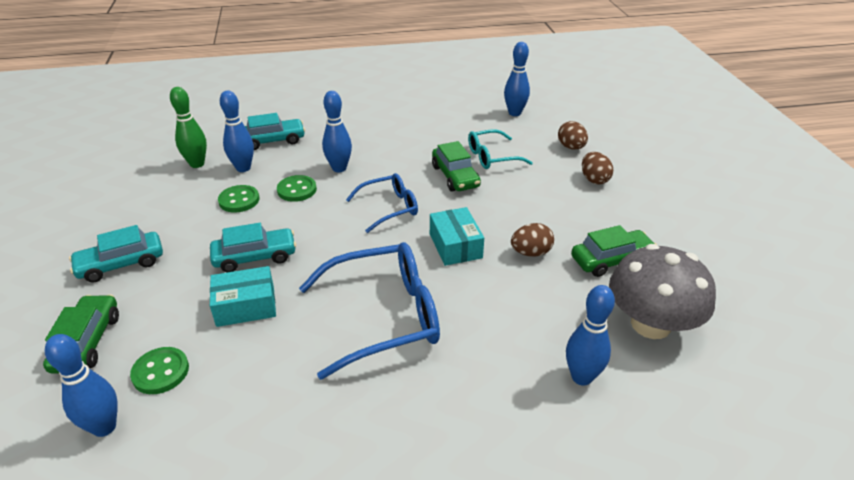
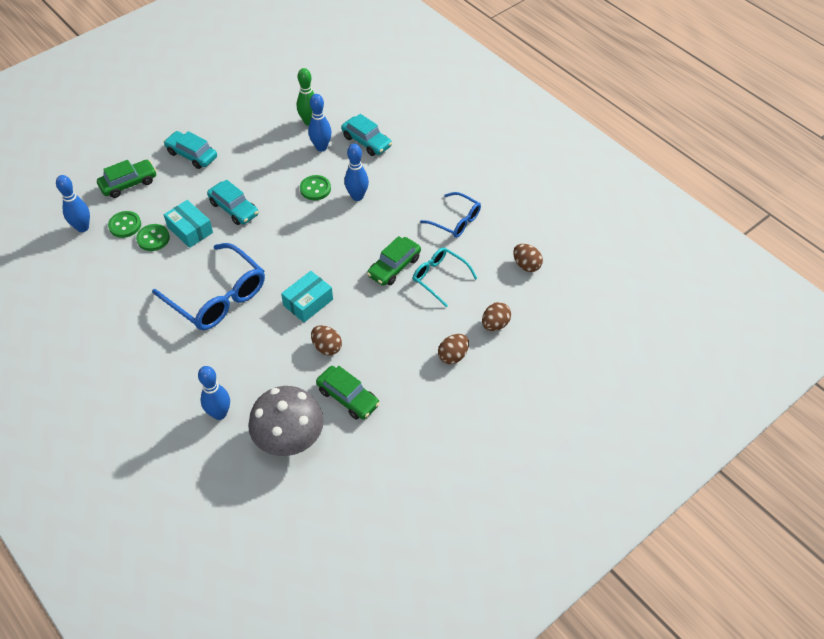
camera: 60 degrees right, 15 degrees up
(239, 200) = (284, 167): green button -> green button (153, 238)
(389, 208) = (328, 248): blue glasses -> blue glasses (456, 221)
(514, 113) = (526, 265): blue bowling pin -> brown egg

